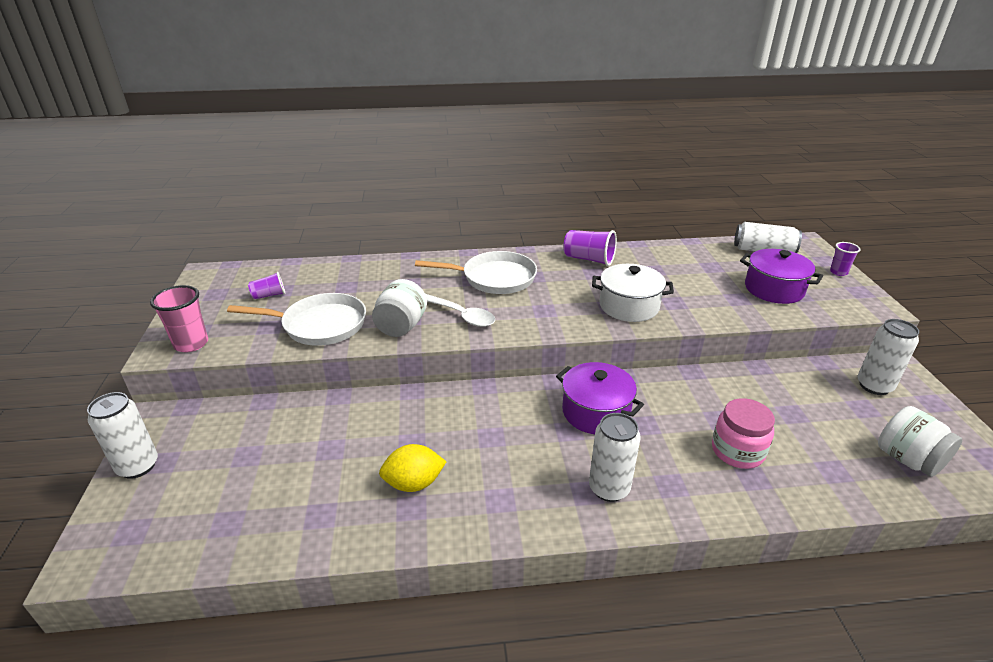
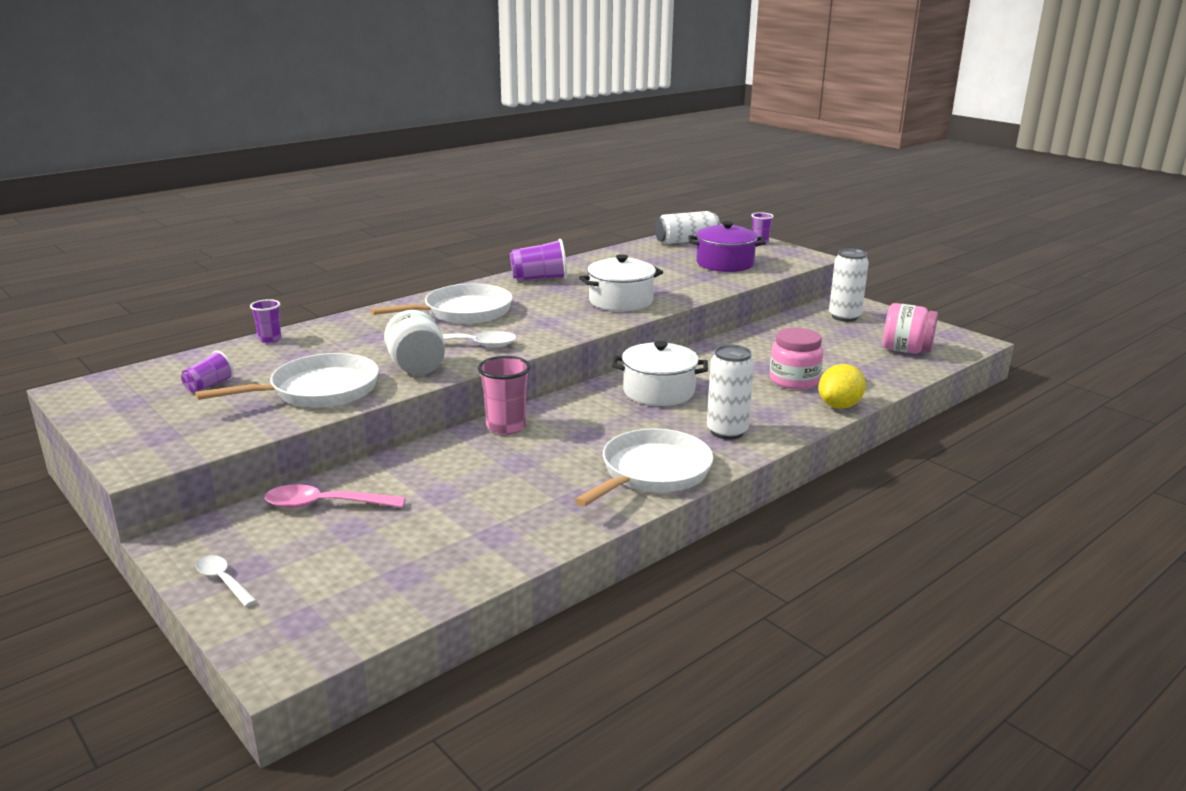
camera: 35 degrees left, 10 degrees down
(138, 466) = (223, 581): white can -> white spoon
(191, 344) = (172, 446): pink cup -> pink cup (506, 427)
(257, 425) = (325, 505): none -> pink spoon
(347, 264) = (270, 339): none -> purple cup
(414, 483) = (558, 485): yellow lemon -> yellow lemon (839, 406)
(497, 507) = (652, 472): none -> white pan
(596, 412) = (658, 392): purple pot -> white pot
(907, 459) = (906, 350): white jar -> pink jar

